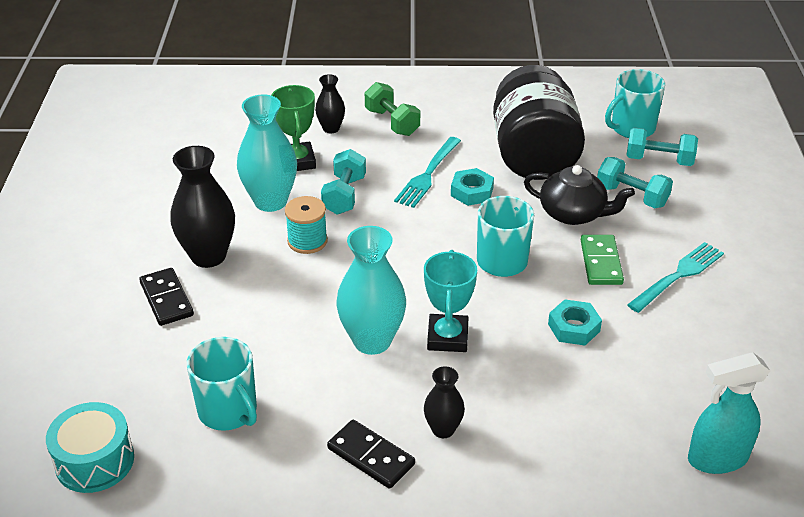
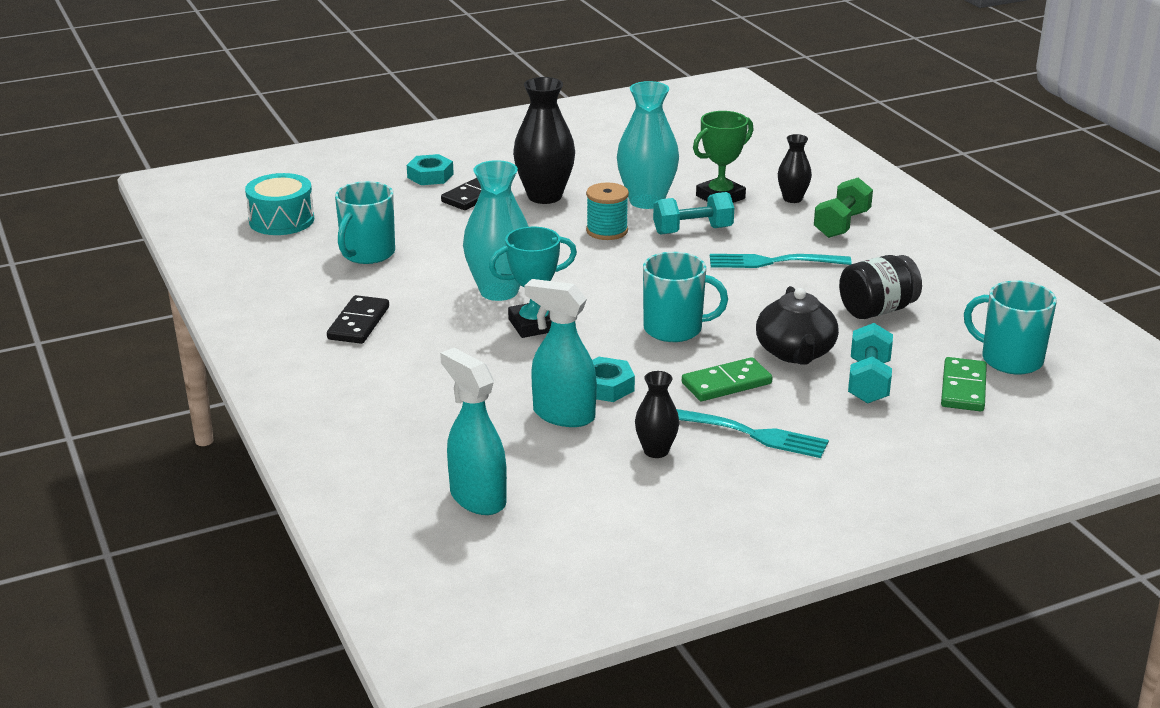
camera: 65 degrees right, 10 degrees down
(443, 429) = (413, 348): black vase -> black vase (656, 451)
(472, 192) = (770, 290): turquoise nut -> turquoise nut (430, 176)
(533, 155) = (877, 310): black jar -> black jar, size x0.55
(607, 366) = (563, 415): none -> turquoise spray bottle
(659, 160) = (963, 388): turquoise dumbbell -> green domino

